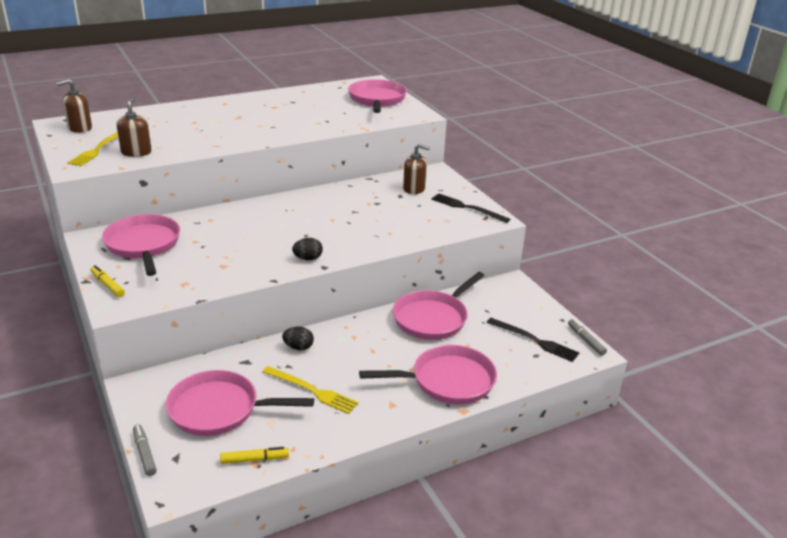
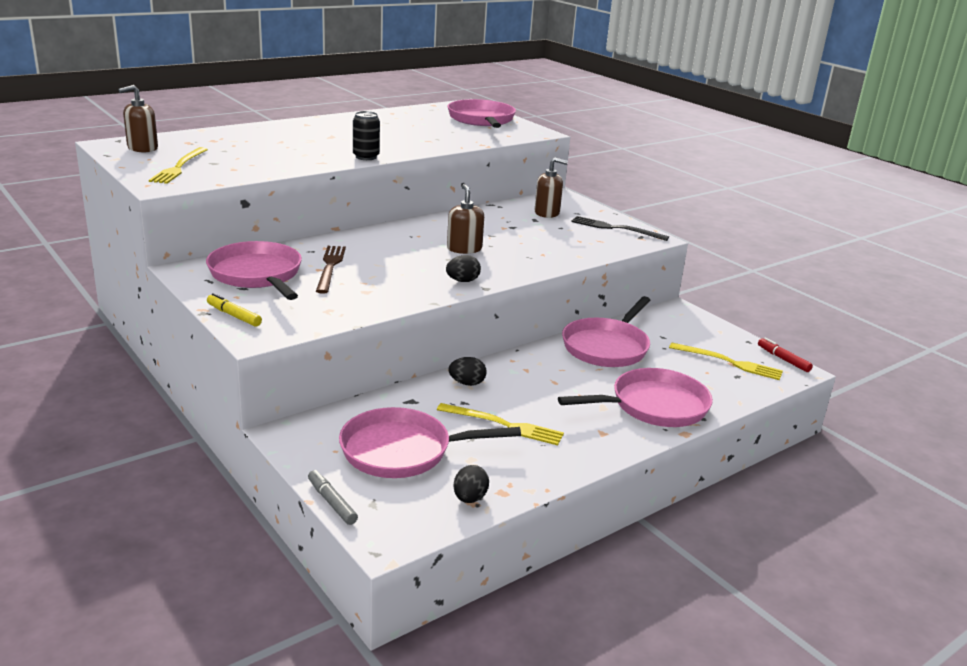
camera: 10 degrees left, 5 degrees down
(136, 152) = (228, 170): brown soap dispenser -> brown soap dispenser (464, 249)
(205, 239) = (330, 267): none -> brown fork
(254, 459) = (469, 498): yellow marker -> black egg
(255, 140) = (366, 157): none -> black can
(535, 340) = (729, 362): black fork -> yellow fork
(586, 340) = (783, 359): grey marker -> red marker

